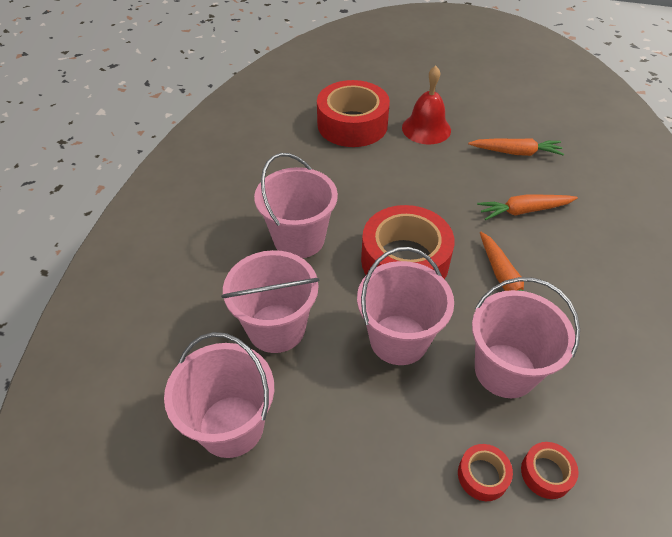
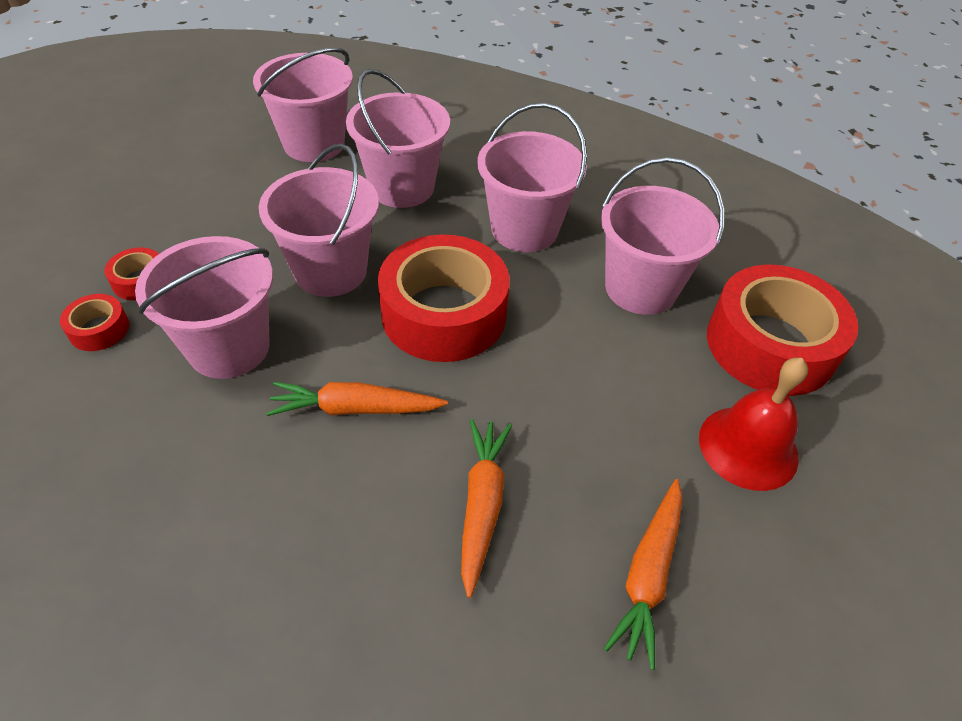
camera: 105 degrees right, 0 degrees up
(332, 175) = (640, 288): none -> pink bucket

